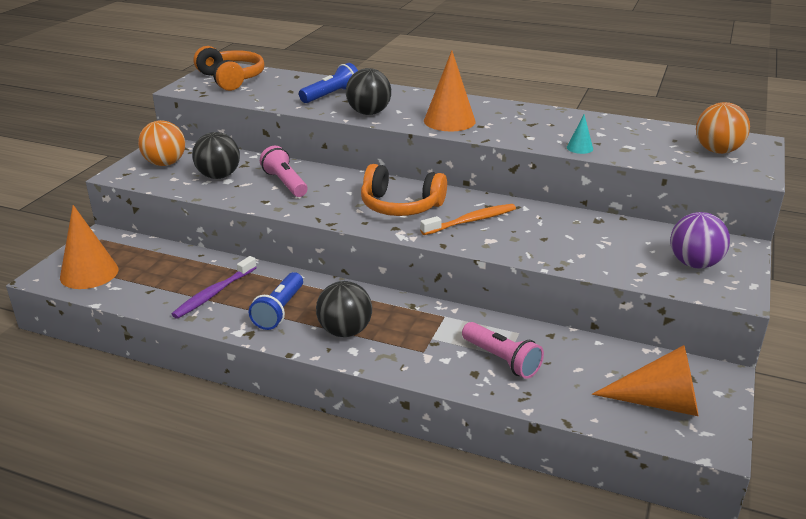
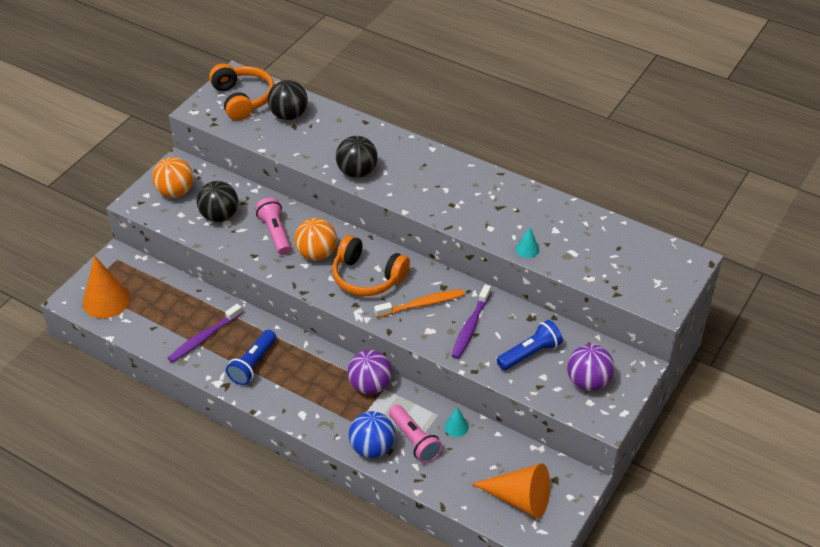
camera: 10 degrees right, 15 degrees up
(331, 95) = (330, 139): blue flashlight -> blue flashlight (530, 353)
(345, 331) = (300, 394): black ball -> black ball (289, 115)
(427, 315) = (370, 385): none -> purple ball
(449, 121) = (426, 193): orange cone -> none
(452, 373) = (372, 448): none -> blue ball
(535, 233) = (470, 327): none -> purple toothbrush
(546, 341) = (456, 427): none -> turquoise cone
(717, 151) = (648, 269): orange ball -> orange ball (316, 254)

